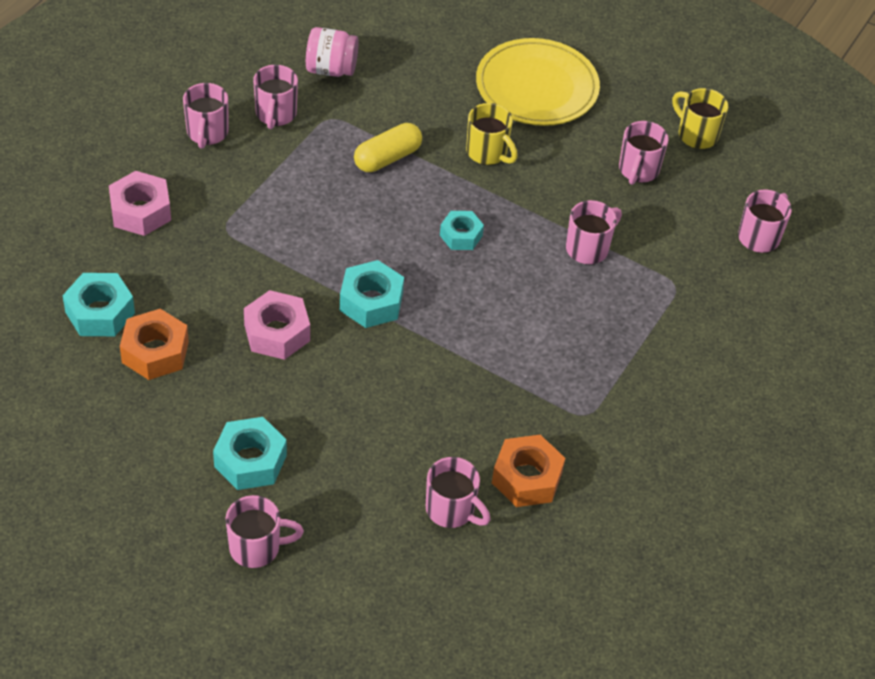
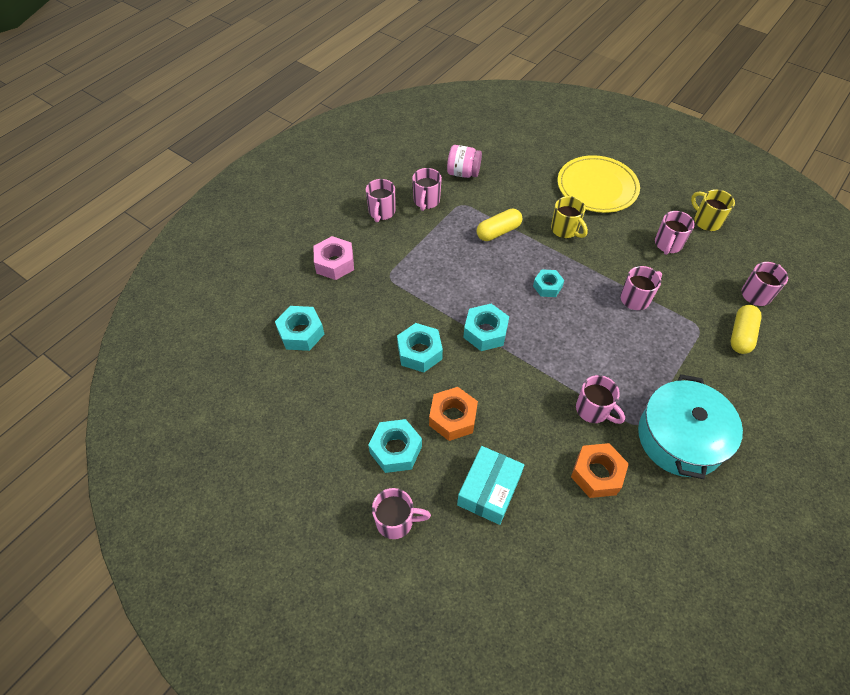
camera: 10 degrees right, 5 degrees up
(155, 352) = (335, 363): orange nut -> orange nut (453, 418)
(277, 333) = (419, 352): pink nut -> turquoise nut
(381, 504) = (489, 490): none -> turquoise box
(451, 510) = (541, 497): pink mug -> pink mug (593, 410)
(640, 429) = (680, 438): none -> turquoise pot
(733, 293) = (741, 335): none -> yellow capsule

